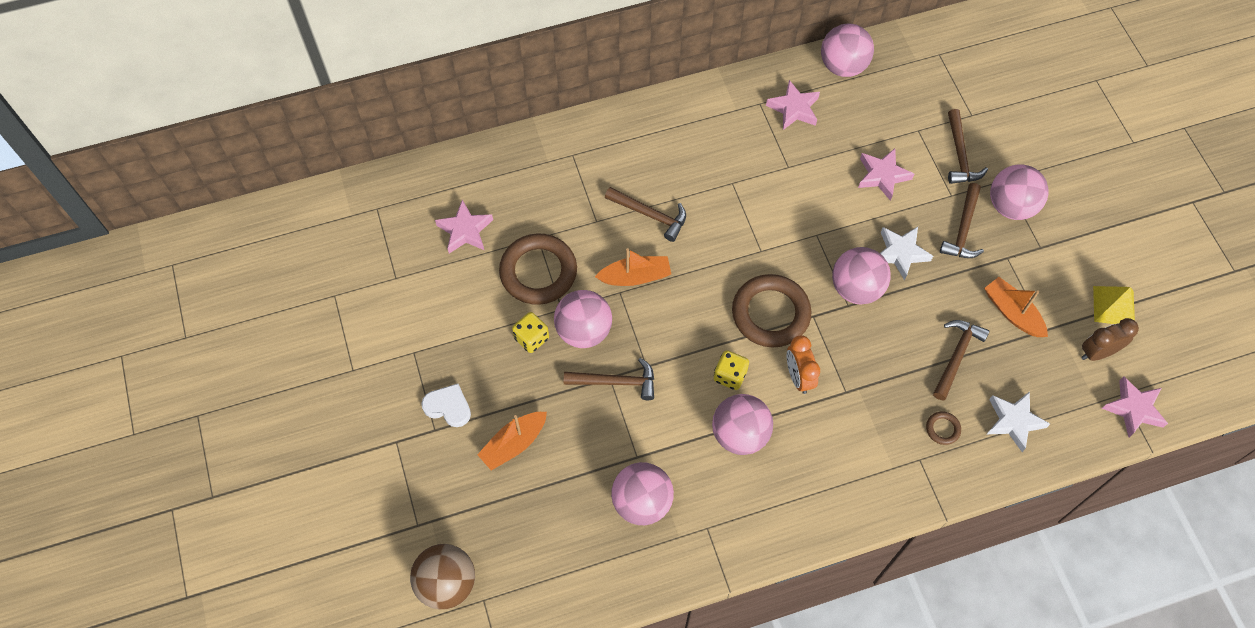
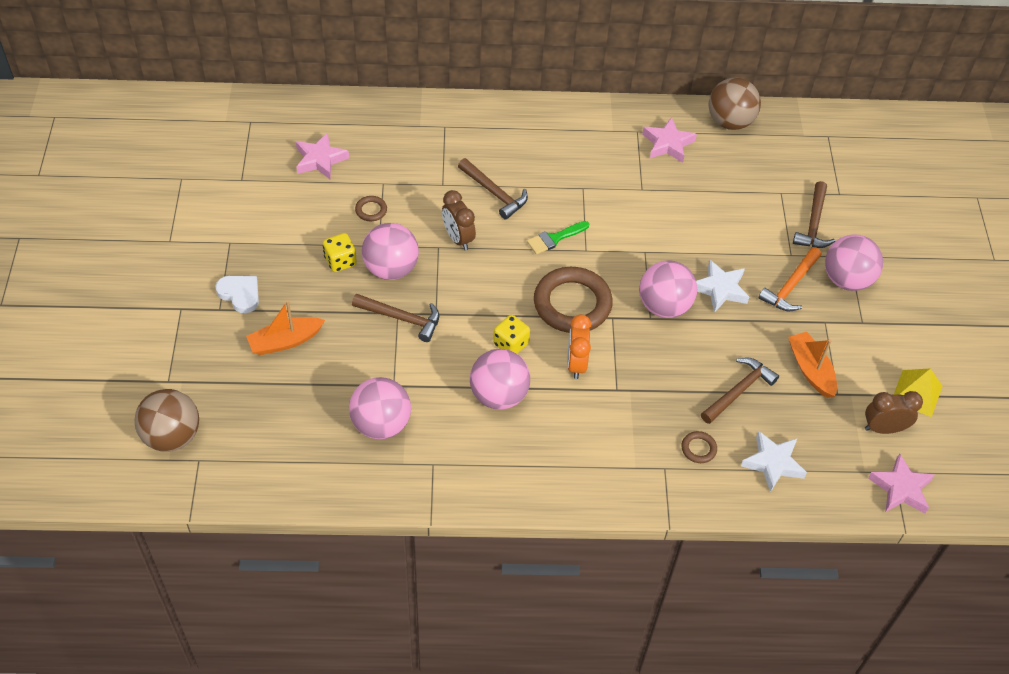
camera: 15 degrees right, 10 degrees down
(538, 272) = (371, 210): brown ring -> brown ring, size x0.42
(635, 276) = (458, 238): orange boat -> brown clock
(727, 247) = (554, 238): none -> green brush
(843, 66) = (730, 122): pink ball -> brown ball
(882, 176) = (730, 220): pink star -> none
(963, 229) = (791, 286): brown hammer -> orange hammer

